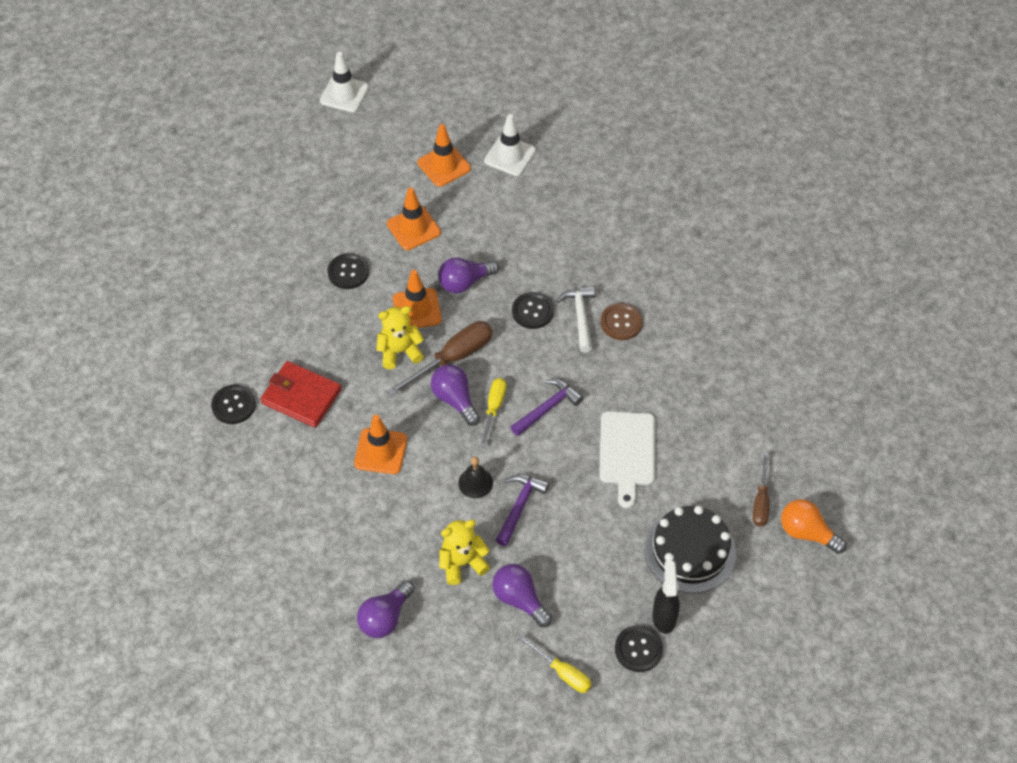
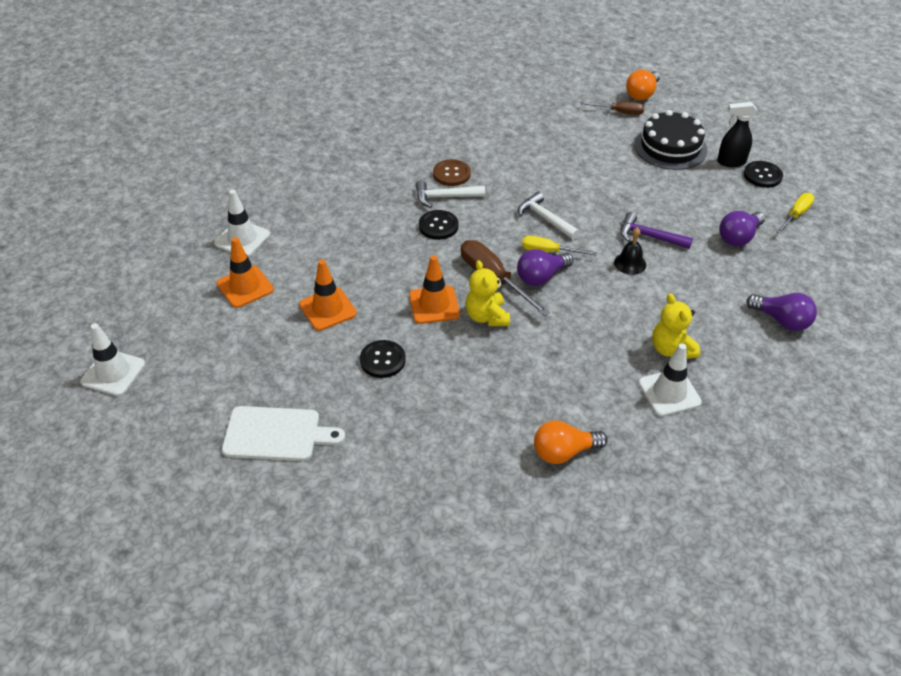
camera: 90 degrees left, 10 degrees down
(233, 405) = (564, 452): black button -> orange light bulb
(294, 496) = (669, 393): none -> white traffic cone
(301, 396) = (547, 393): red wallet -> none
(380, 451) = (606, 328): orange traffic cone -> none
(462, 563) = (713, 271): yellow teddy bear -> yellow teddy bear (671, 349)
(464, 282) = (402, 271): purple light bulb -> none
(547, 408) = (545, 218): purple hammer -> white hammer
(627, 452) = (585, 175): white cutting board -> white cutting board (276, 434)

